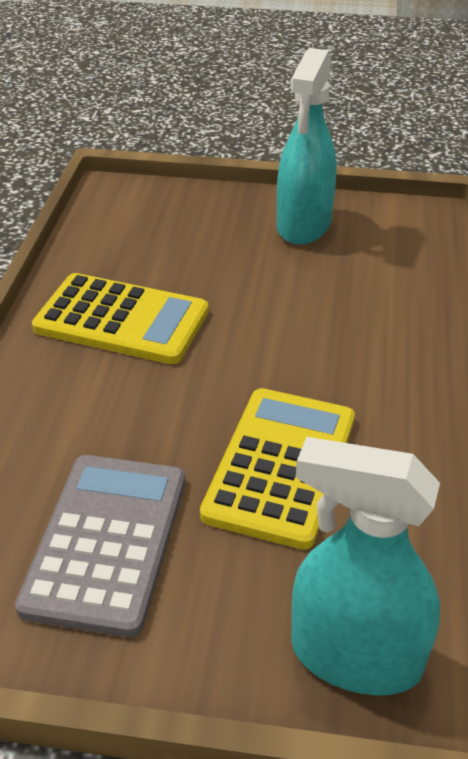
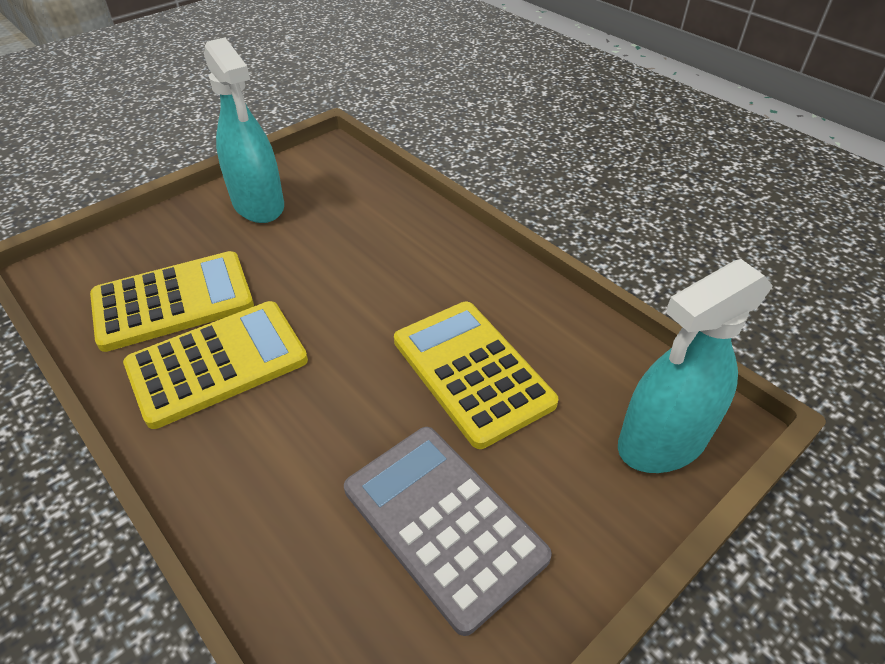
camera: 50 degrees left, 5 degrees up
(151, 259) = (173, 301): none -> yellow calculator

